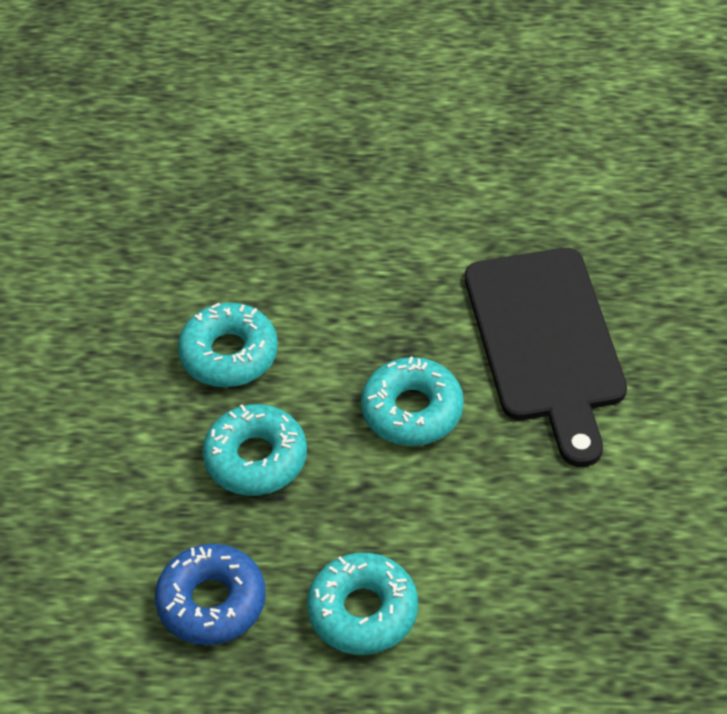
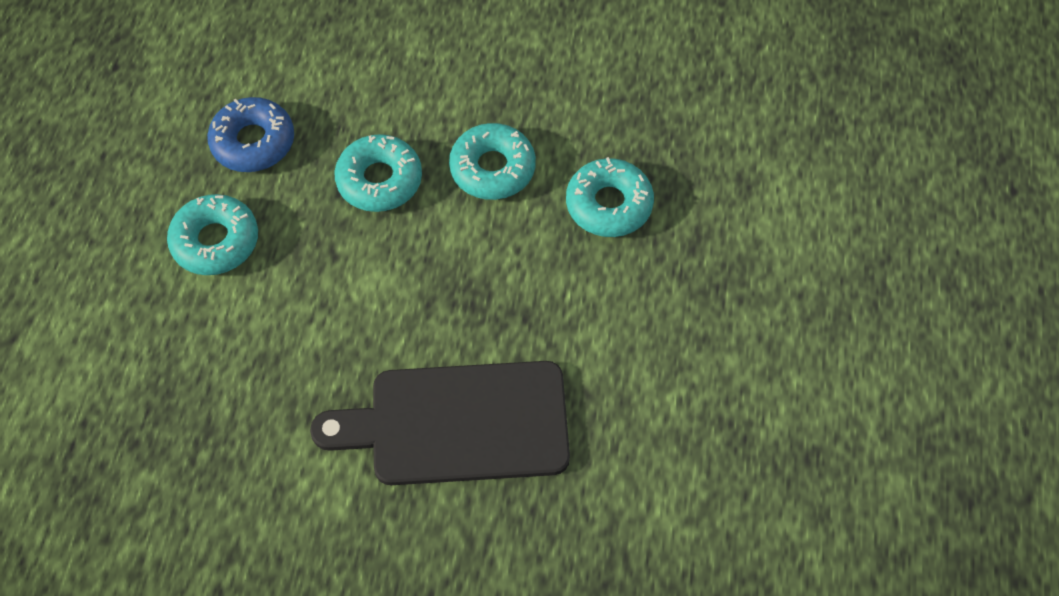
camera: 95 degrees right, 10 degrees up
(412, 410) = (403, 300): turquoise donut -> turquoise donut (609, 204)

